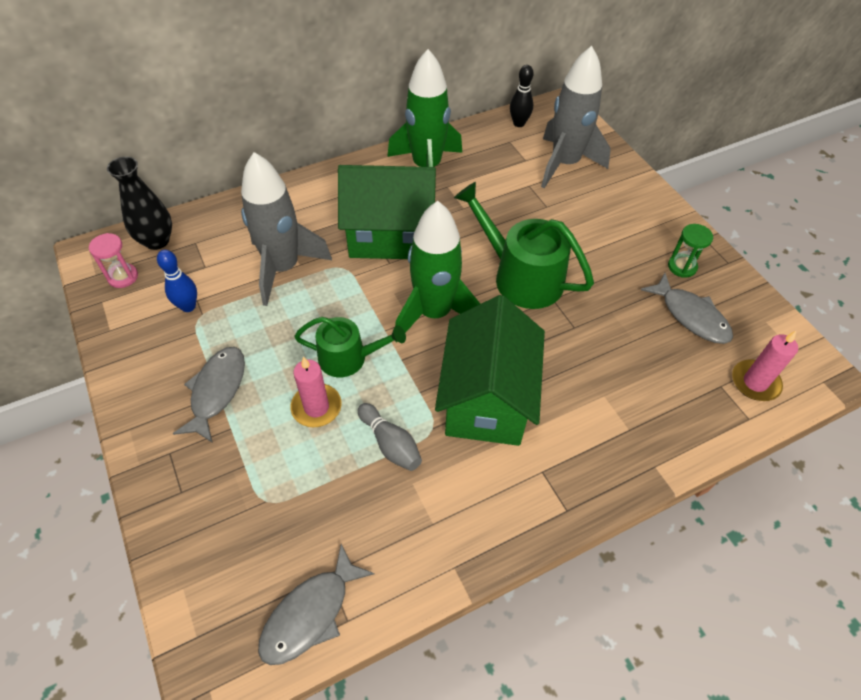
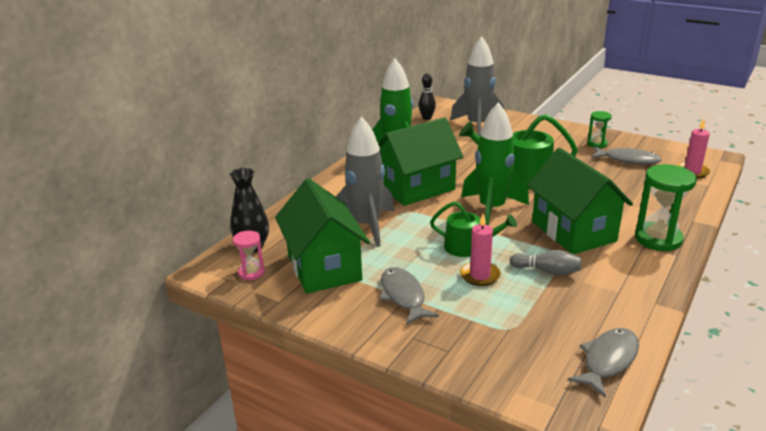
camera: 30 degrees left, 25 degrees down
(188, 306) = (324, 267): blue bowling pin -> green house
(310, 613) = (608, 361): grey fish -> grey fish turned 150 degrees counterclockwise
(348, 358) = (468, 247): green watering can -> green watering can turned 45 degrees clockwise
(573, 471) = (658, 239): none -> green hourglass

